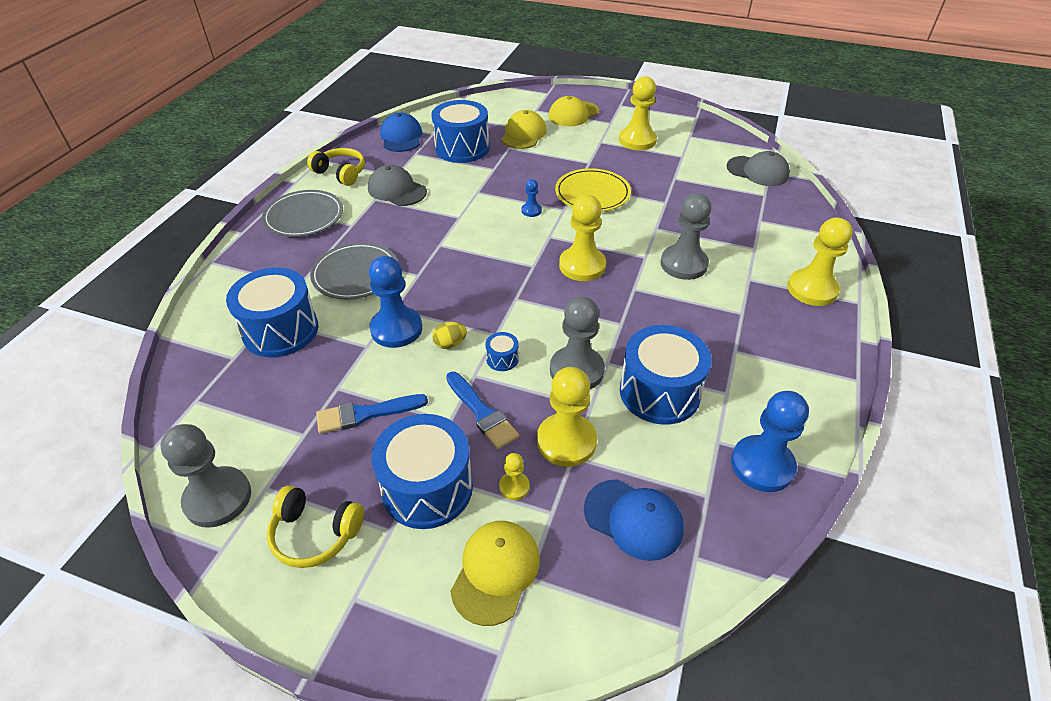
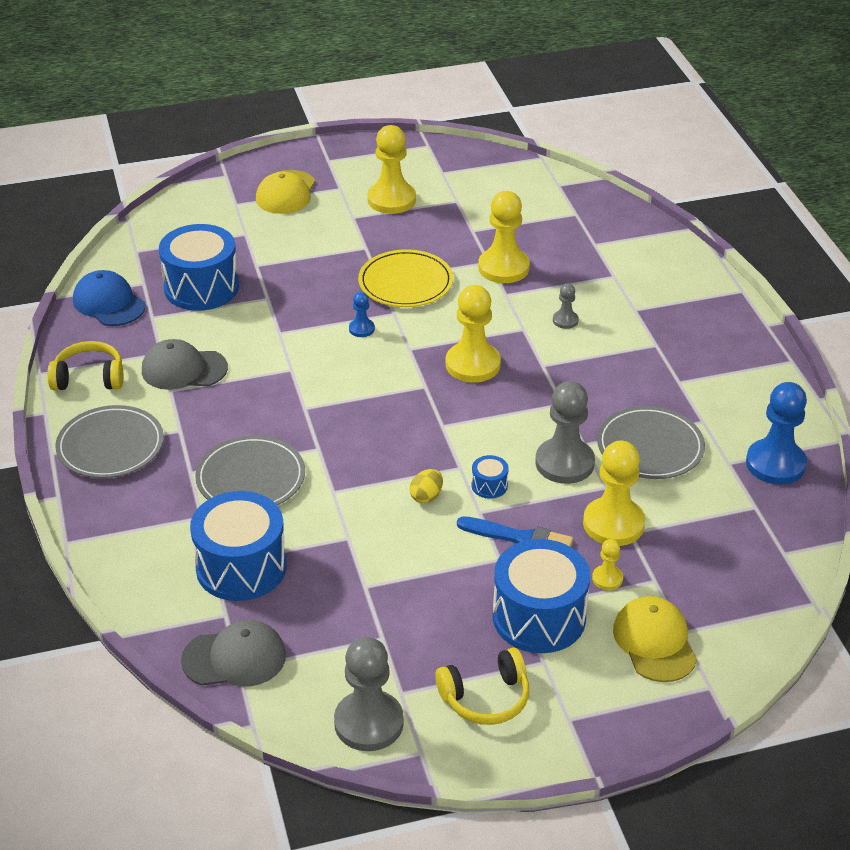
camera: 35 degrees left, 5 degrees down
(365, 414) = (419, 592): blue brush -> none
(396, 329) = (359, 508): blue pawn -> none
(523, 134) = (255, 241): yellow cap -> none
(633, 519) = (718, 552): blue cap -> none
(659, 392) = (650, 447): blue drum -> grey plate
(683, 264) = (565, 320): grey pawn -> grey pawn, size x0.48
(757, 171) = (547, 189): grey cap -> grey cap (234, 658)
(812, 289) = (695, 295): yellow pawn -> yellow pawn (503, 268)

